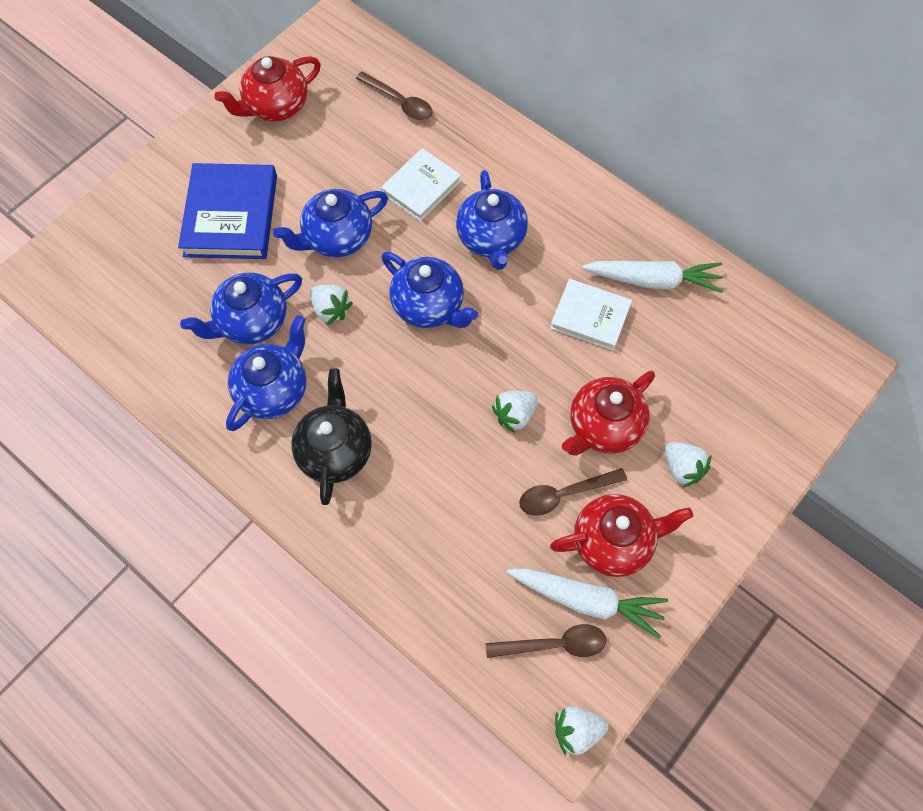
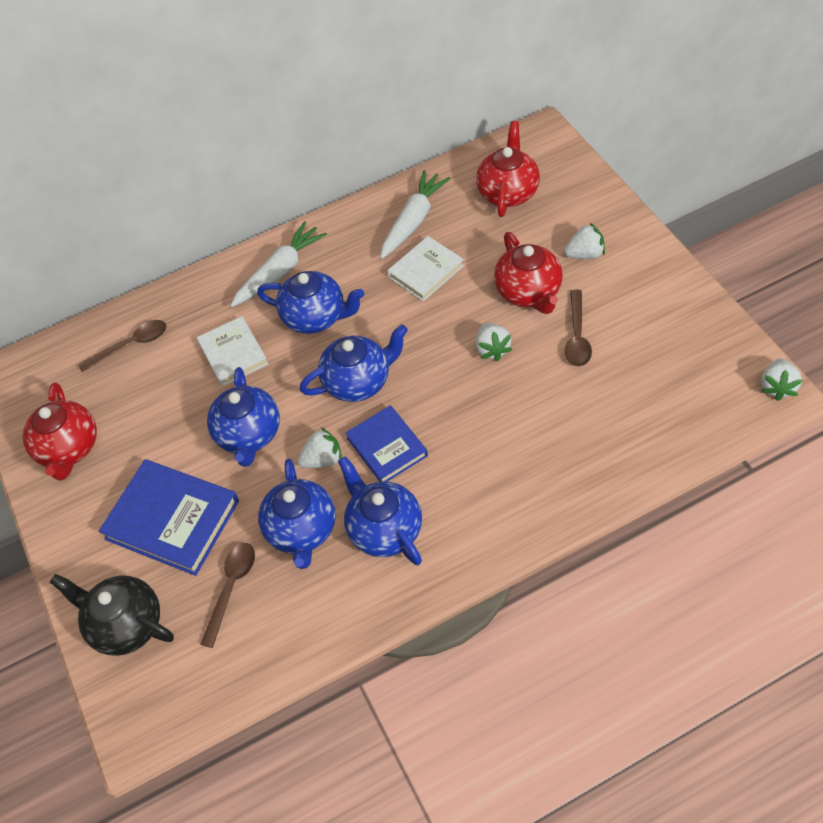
camera: 60 degrees left, 10 degrees down
(335, 451) = (469, 493): black teapot -> black teapot (126, 624)
(363, 359) = (387, 447): none -> blue book
(554, 644) = (702, 381): brown spoon -> brown spoon (231, 588)
(586, 600) = (673, 348): white carrot -> white carrot (280, 272)
(613, 542) = (630, 316): red teapot -> red teapot (508, 192)

